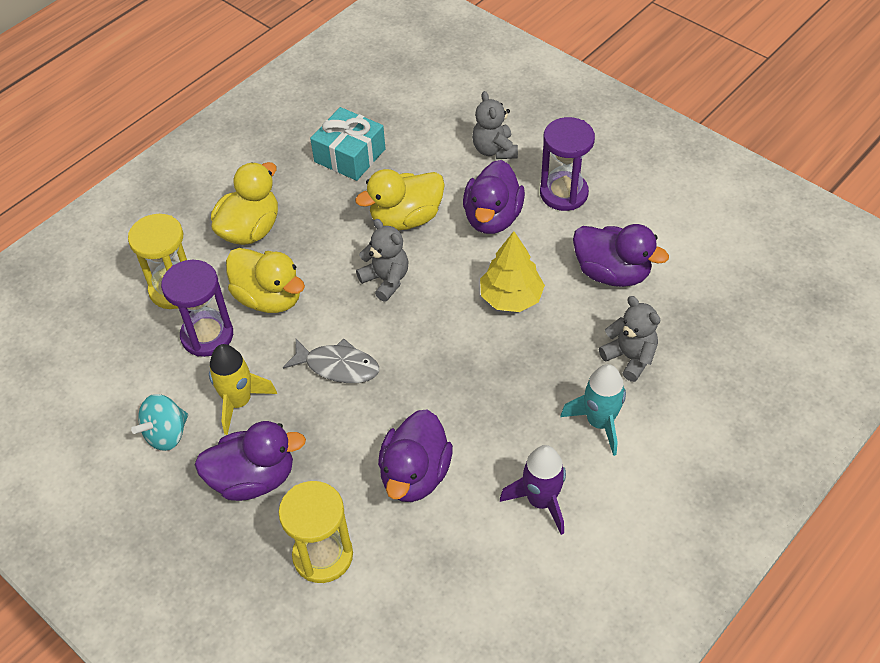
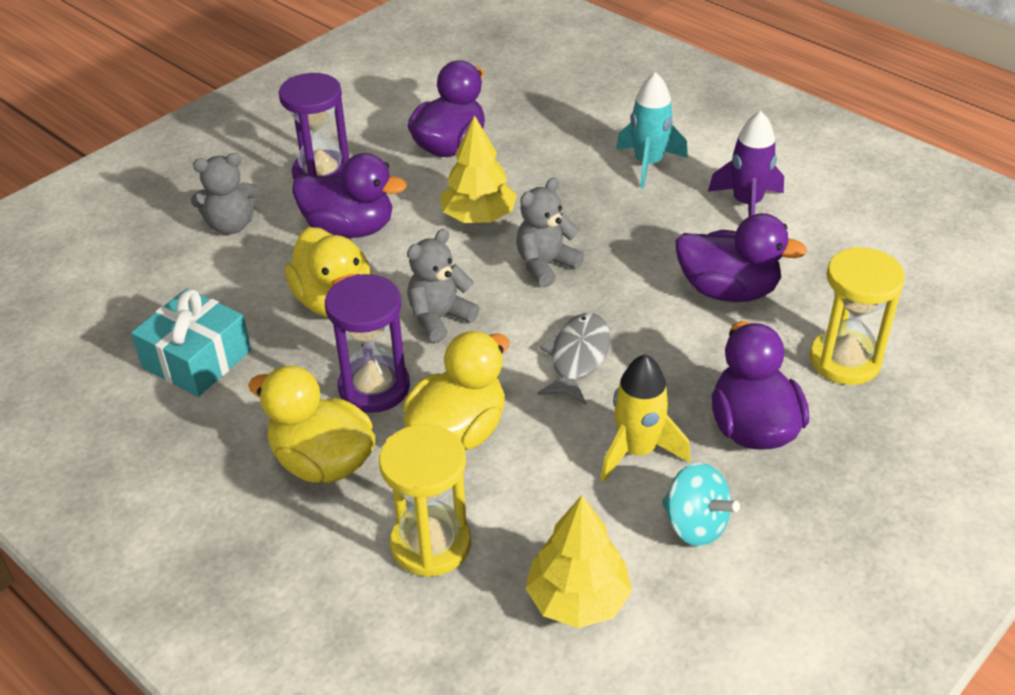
camera: 90 degrees left, 10 degrees down
(118, 366) = (577, 599): none -> yellow tree
(207, 335) = (523, 495): purple hourglass -> purple hourglass (374, 387)
(630, 357) = (566, 141): grey teddy bear -> grey teddy bear (545, 265)

